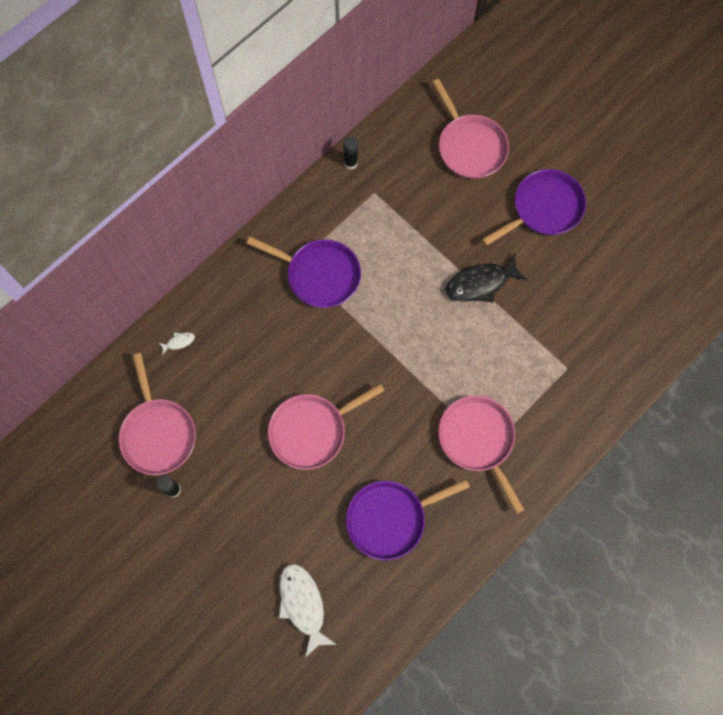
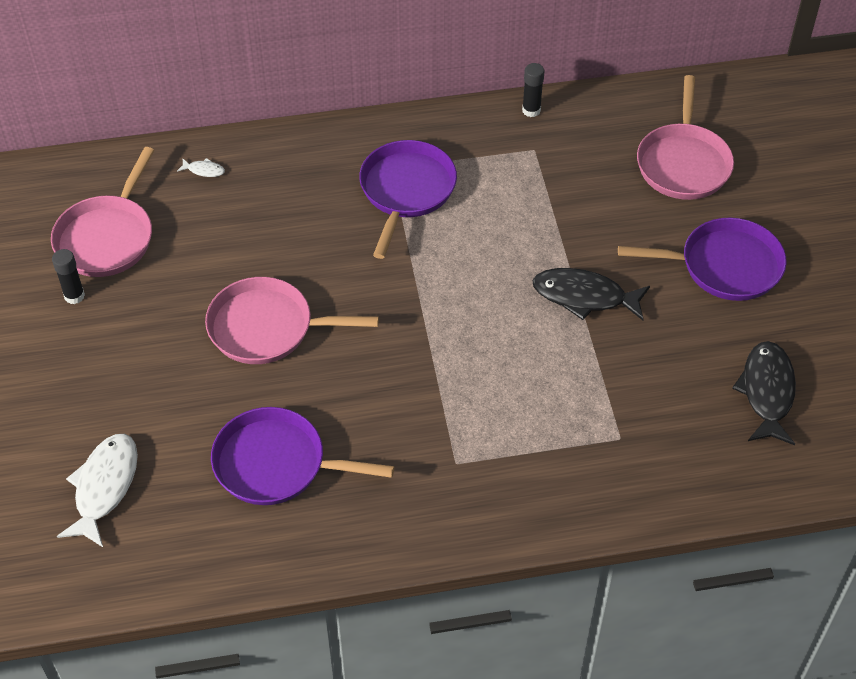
camera: 35 degrees right, 20 degrees down
(319, 275) = (406, 191): purple pan -> purple pan turned 135 degrees counterclockwise
(478, 440) = (447, 447): pink pan -> none
(624, 282) = (767, 392): none -> black fish

